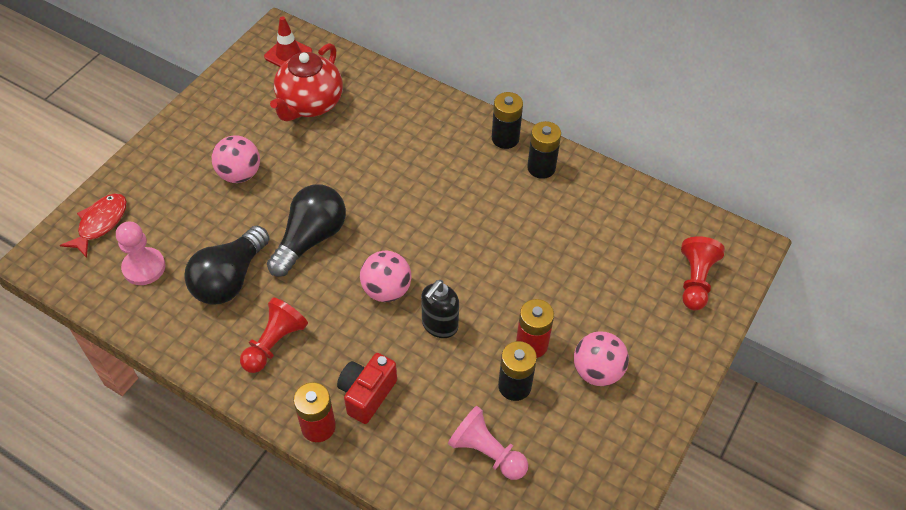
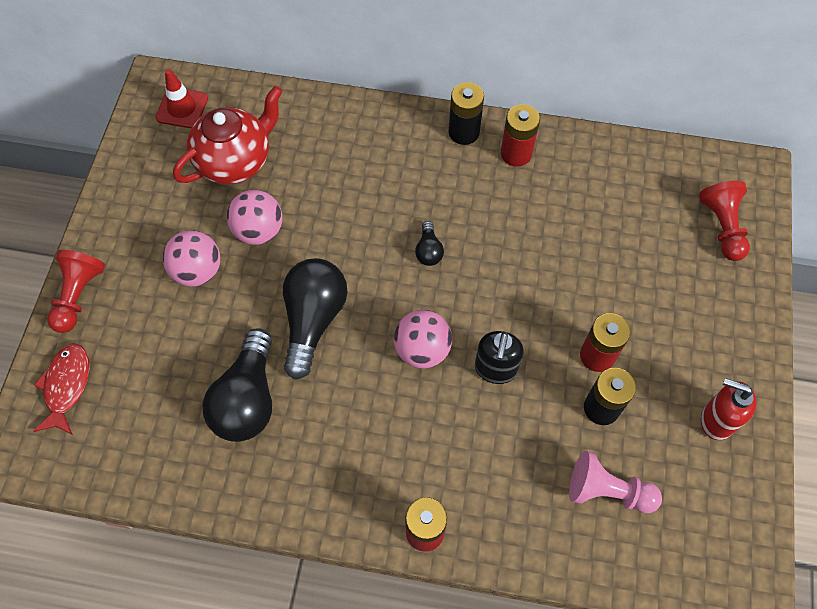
camera: 20 degrees left, 10 degrees up
(144, 267) = (144, 421): pink pawn -> none
(274, 343) = (332, 455): red pawn -> red pawn (78, 296)
(309, 104) = (235, 161): red teapot -> red teapot turned 135 degrees counterclockwise
(367, 394) = (458, 475): red camera -> none
(430, 218) = (428, 251): none -> black light bulb
(541, 168) = (516, 153): black battery -> red battery
(597, 371) = (673, 361): pink ball -> pink ball (259, 231)
(612, 431) = (716, 420): none -> red soap dispenser

